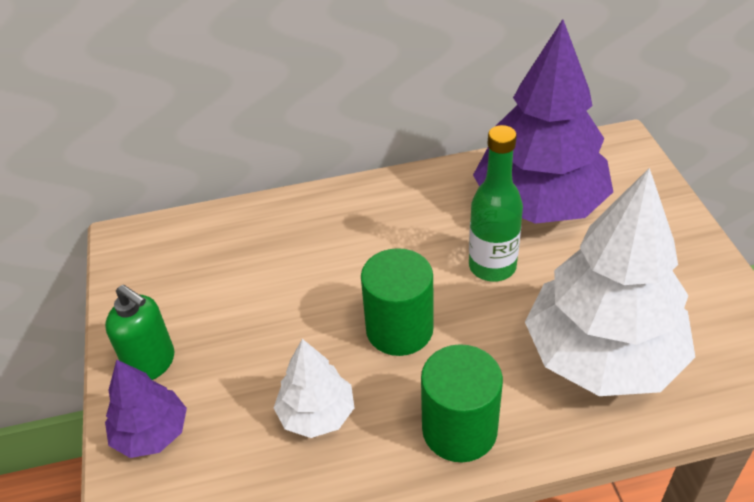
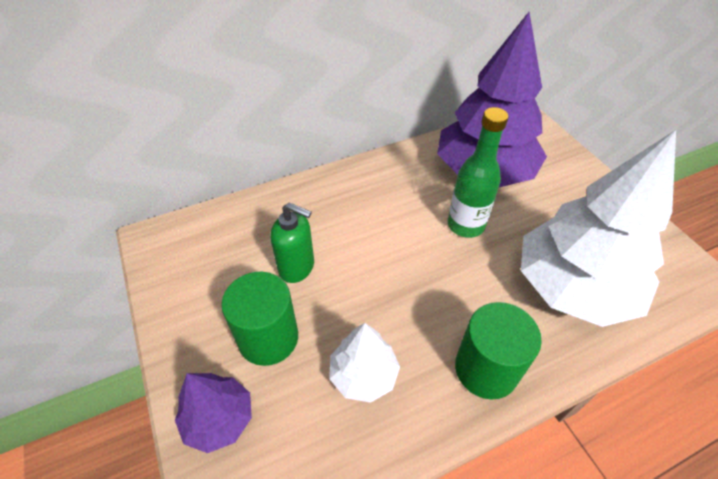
camera: 15 degrees left, 5 degrees up
(151, 363) = (203, 350): green soap dispenser -> green soap dispenser (297, 267)
(399, 329) = (410, 287): green cylinder -> green cylinder (268, 338)

